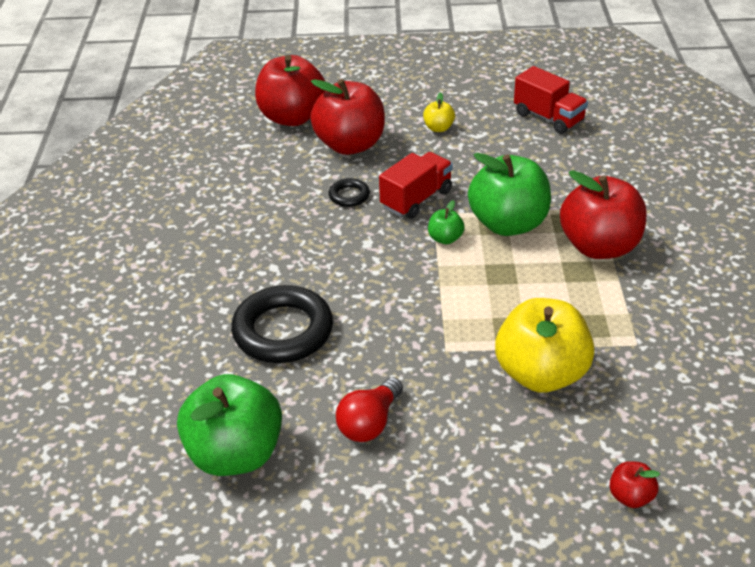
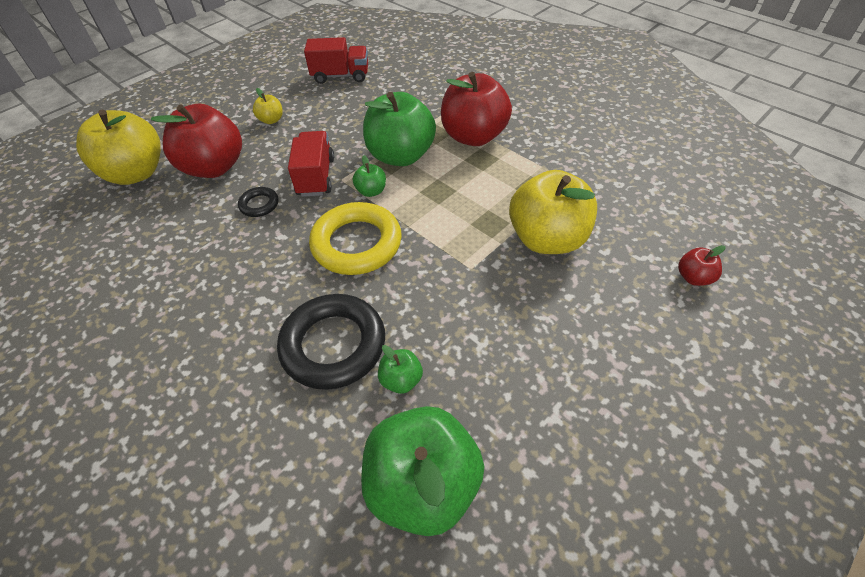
camera: 45 degrees left, 10 degrees up
(292, 117) = (136, 173): red apple -> yellow apple
(298, 385) = (401, 380): none -> green apple
(370, 423) = (490, 364): red light bulb -> none
(383, 272) = (356, 244): none -> yellow ring

